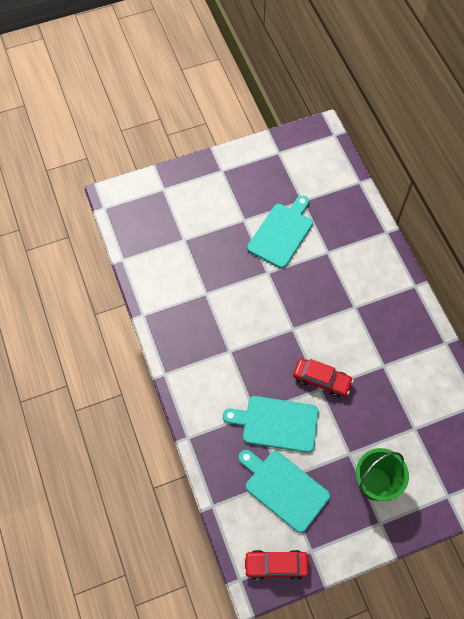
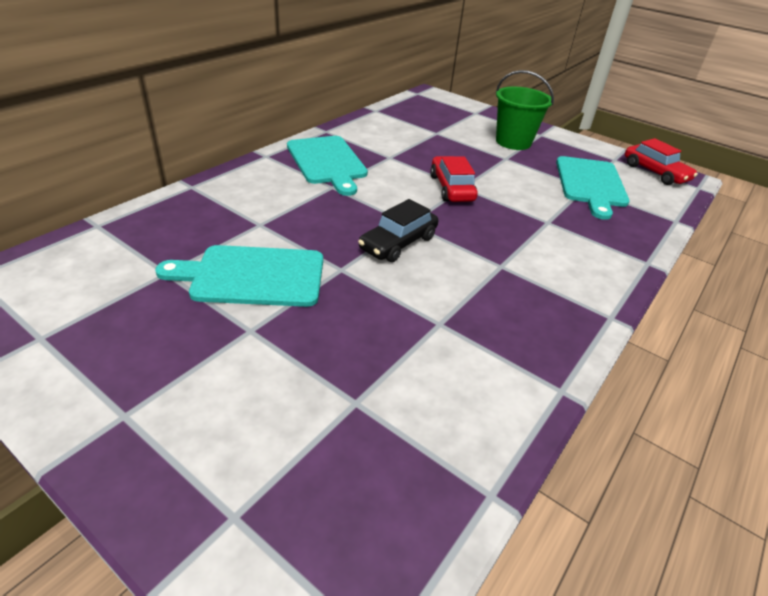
camera: 125 degrees left, 25 degrees down
(276, 311) = (398, 243): none -> black car
(276, 423) = (538, 204): turquoise cutting board -> turquoise cutting board (327, 162)

